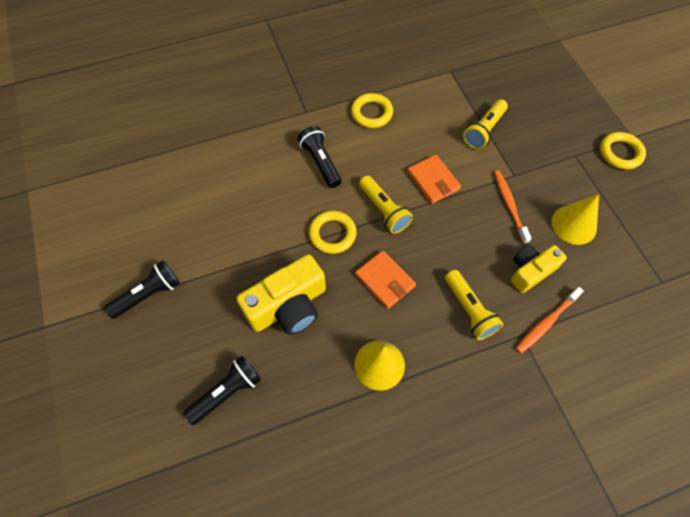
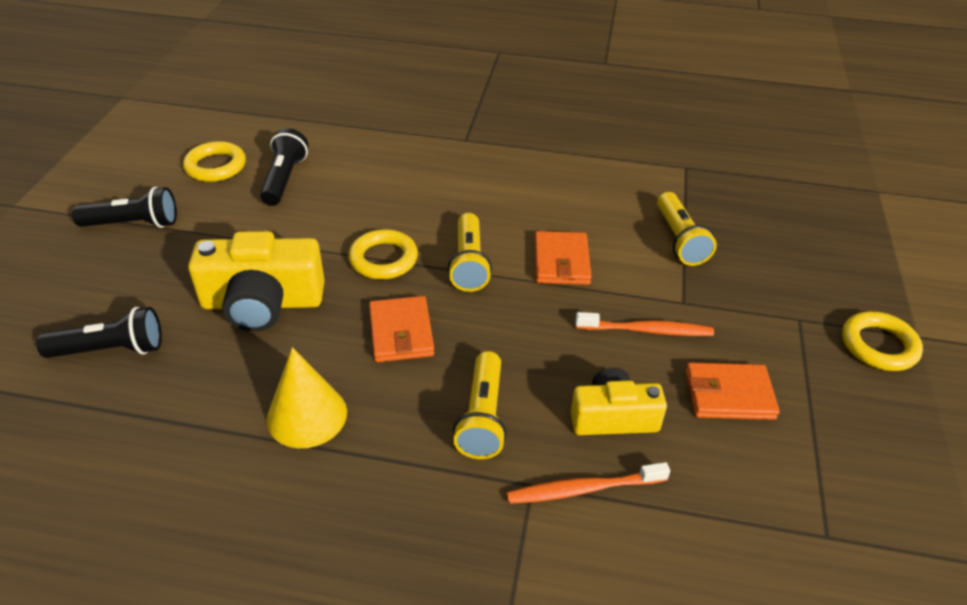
camera: 30 degrees right, 20 degrees down
(320, 162) = (437, 189): black flashlight -> black flashlight (284, 179)
(371, 113) = (543, 169): yellow ring -> yellow ring (215, 166)
(484, 130) = (679, 240): yellow flashlight -> yellow flashlight turned 75 degrees counterclockwise
(509, 205) = (647, 330): orange toothbrush -> orange toothbrush turned 75 degrees clockwise
(574, 225) = (729, 395): yellow cone -> orange wallet

